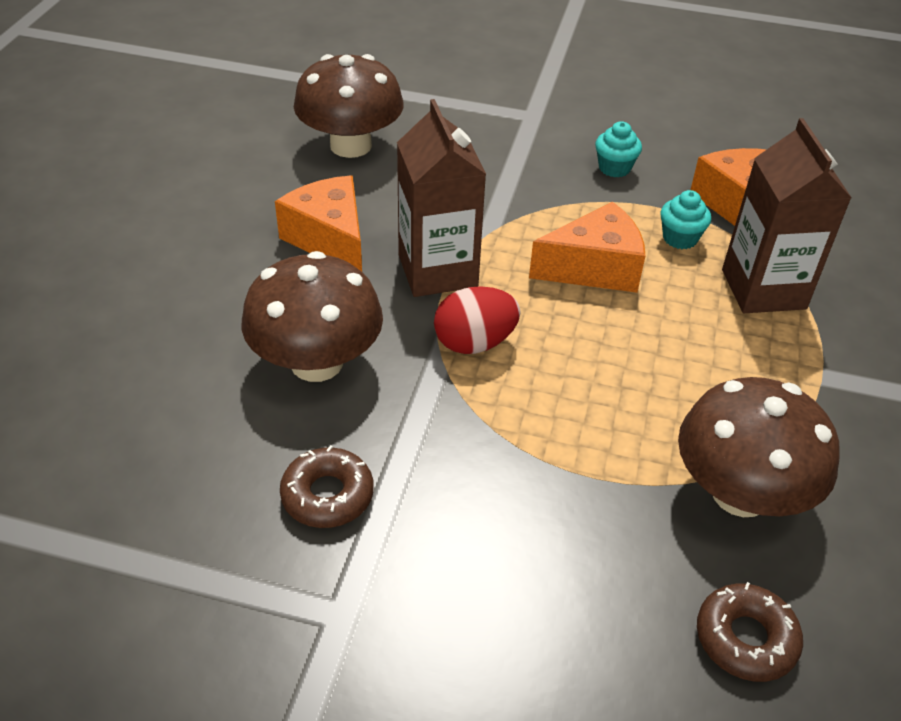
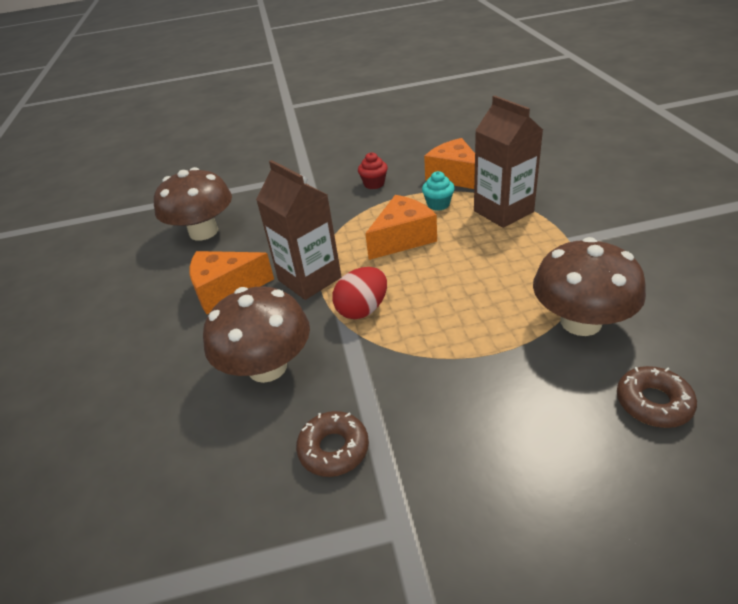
camera: 20 degrees left, 5 degrees down
(330, 240) = (226, 290): orange cheese -> orange cheese turned 45 degrees counterclockwise
(614, 168) = (374, 184): turquoise cupcake -> red cupcake

